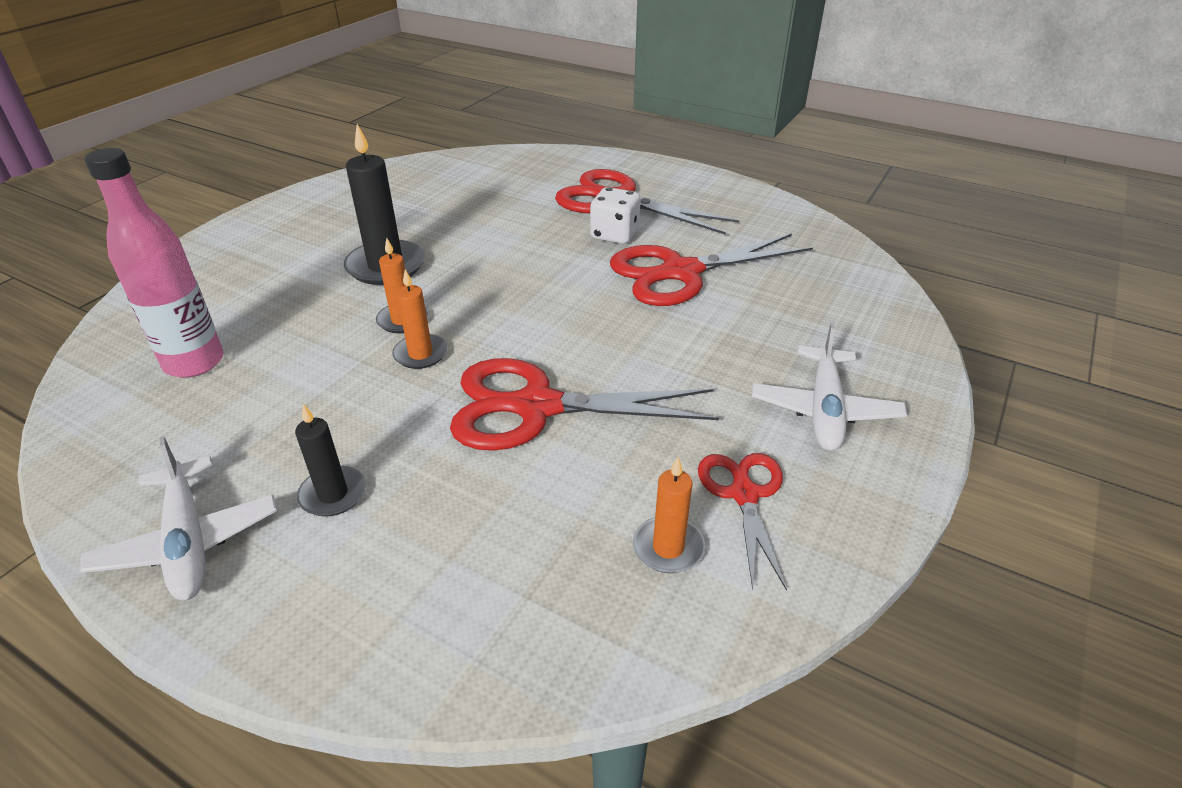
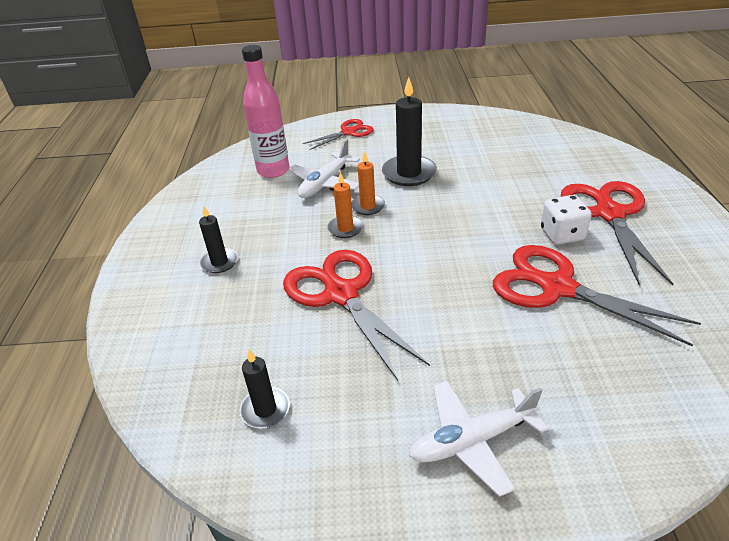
camera: 60 degrees right, 0 degrees up
(188, 542) = (165, 241): white plane -> white plane (325, 183)
(668, 548) = (265, 409): orange candle -> black candle
(744, 494) = (339, 428): red scissors -> red scissors (348, 132)

